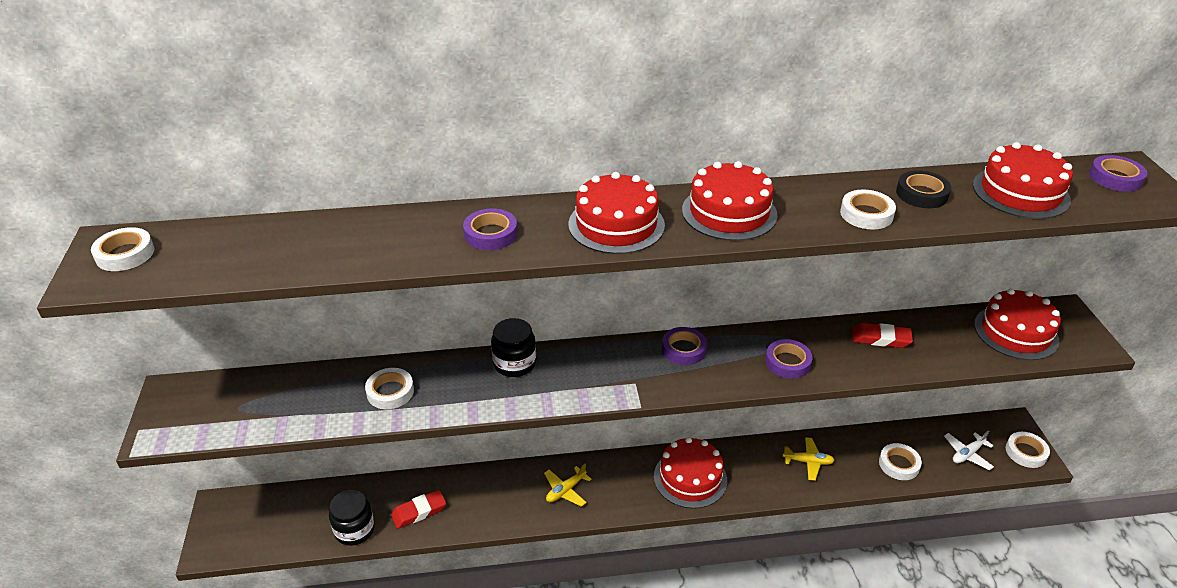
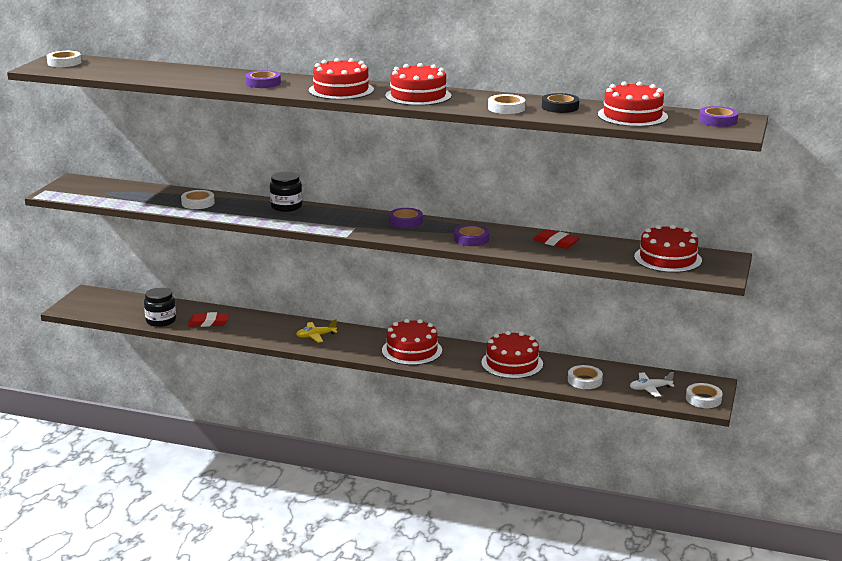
camera: 25 degrees right, 15 degrees down
(808, 462) = (512, 363): yellow plane -> red cake

